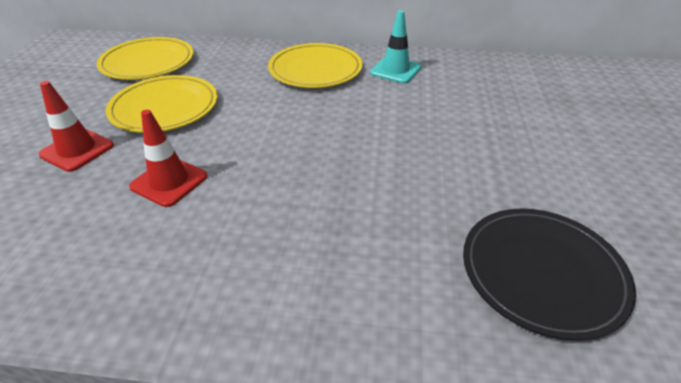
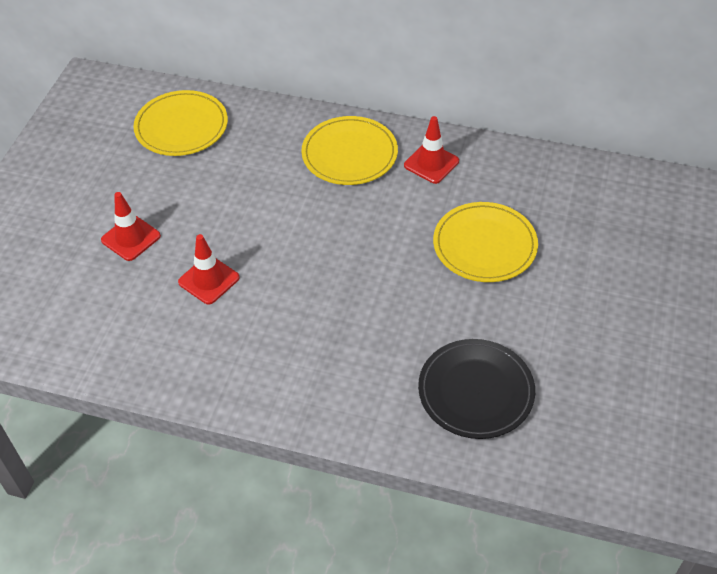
camera: 10 degrees right, 10 degrees up
(164, 107) = (201, 194): yellow plate -> yellow plate (484, 245)
(395, 70) = (431, 163): turquoise traffic cone -> red traffic cone

